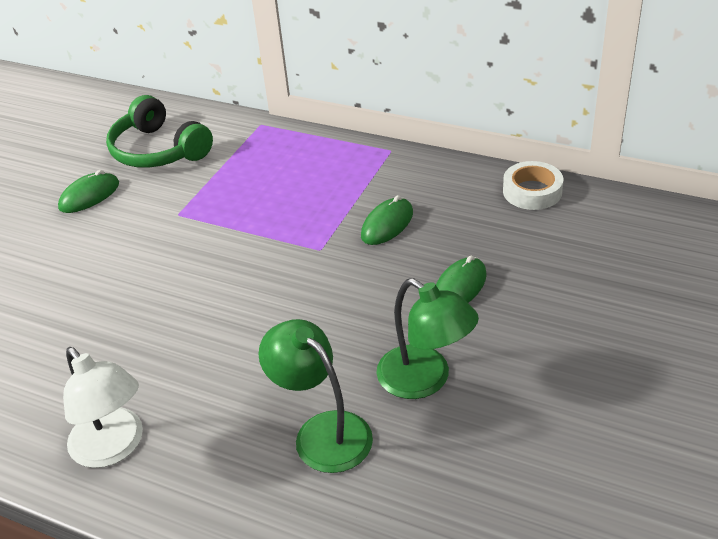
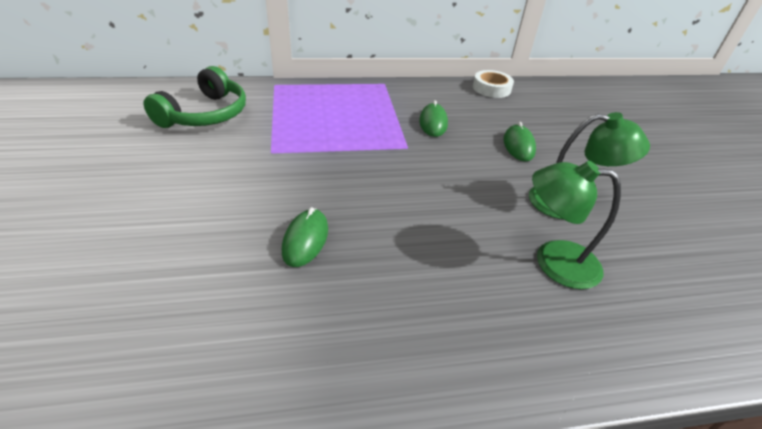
camera: 40 degrees left, 0 degrees up
(89, 196) = (172, 158): green mouse -> green mouse (305, 240)
(114, 448) = (418, 348): white lamp -> none
(158, 150) = (205, 114): green headphones -> green headphones turned 75 degrees counterclockwise

